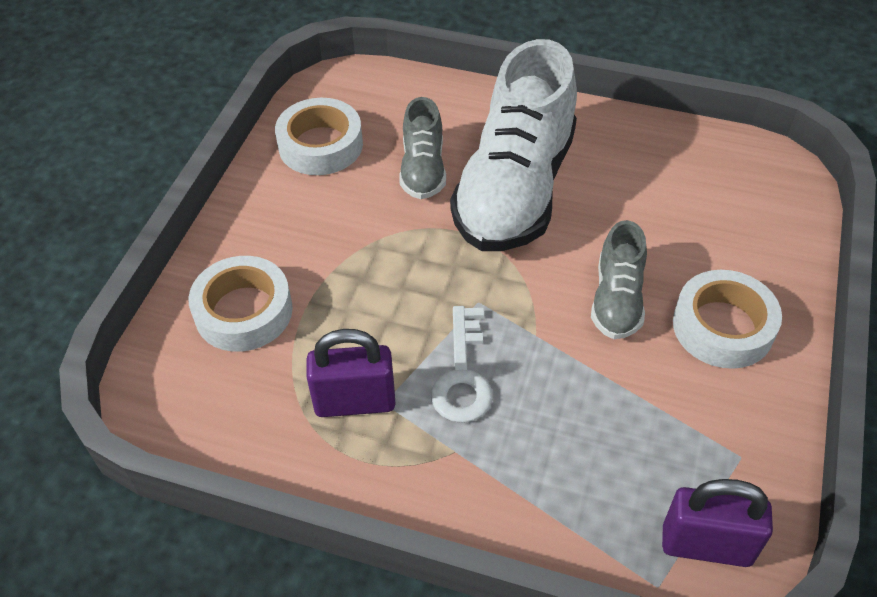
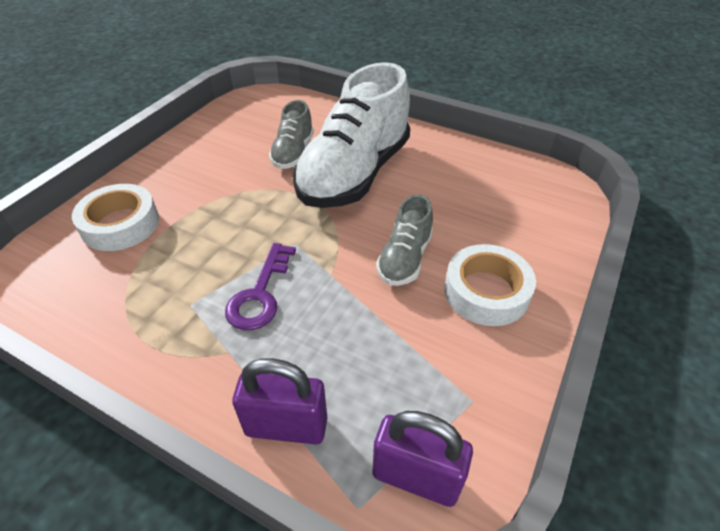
camera: 10 degrees right, 5 degrees down
(320, 145) = (229, 130): white tape -> none
(355, 402) = (167, 300): purple padlock -> purple padlock (286, 426)
(462, 375) = (260, 294): white key -> purple key

